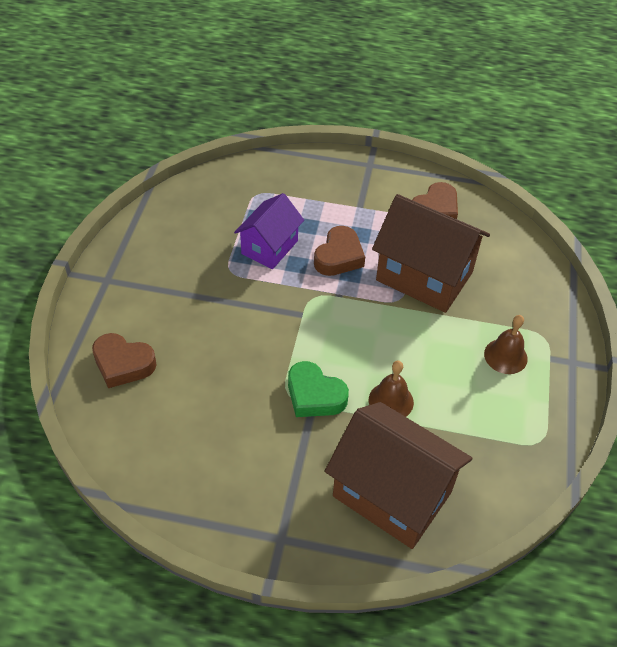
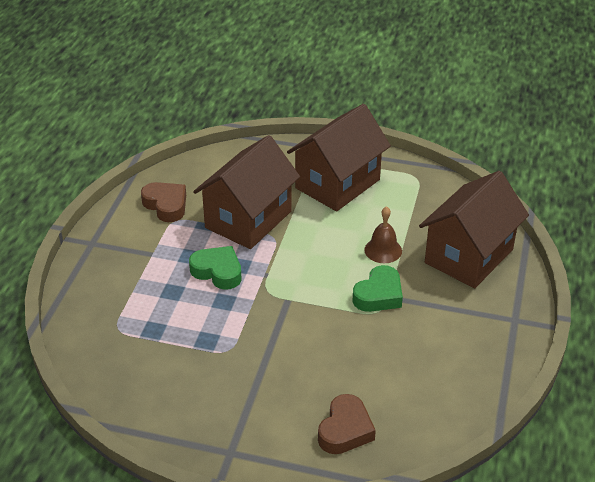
camera: 85 degrees left, 10 degrees down
(269, 247) = (199, 320): purple house -> none
(339, 256) = (218, 271): brown heart -> green heart
(505, 356) = (337, 184): brown bell -> brown house

